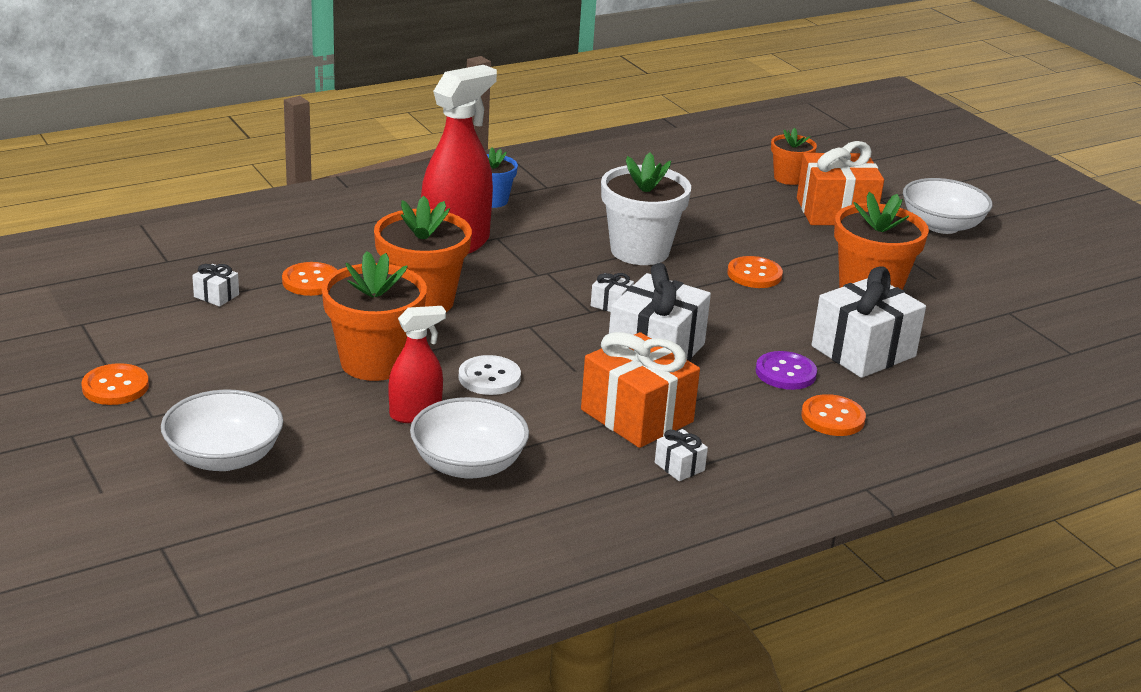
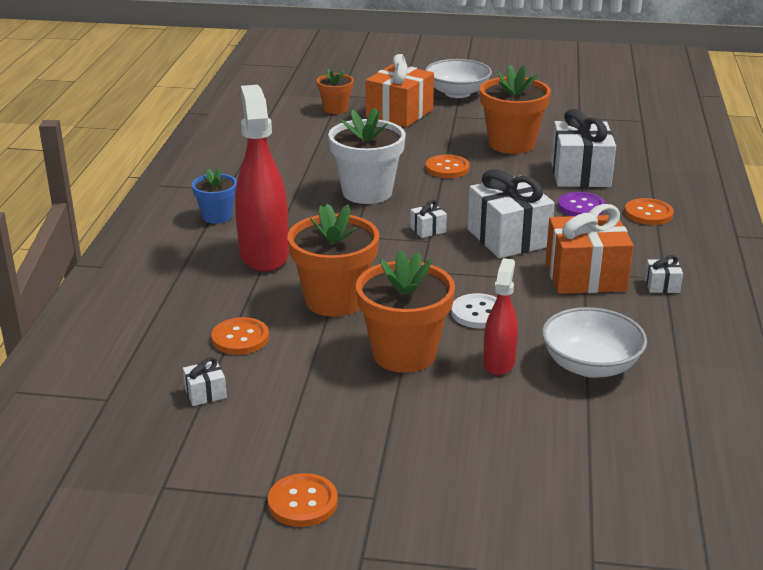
camera: 50 degrees left, 0 degrees up
(224, 457) = (479, 478): white bowl -> none

